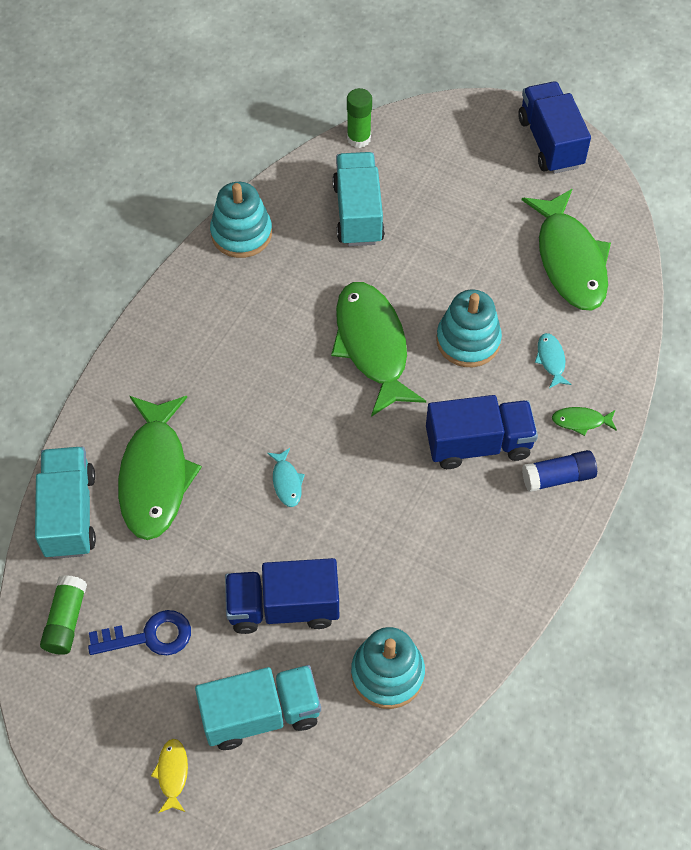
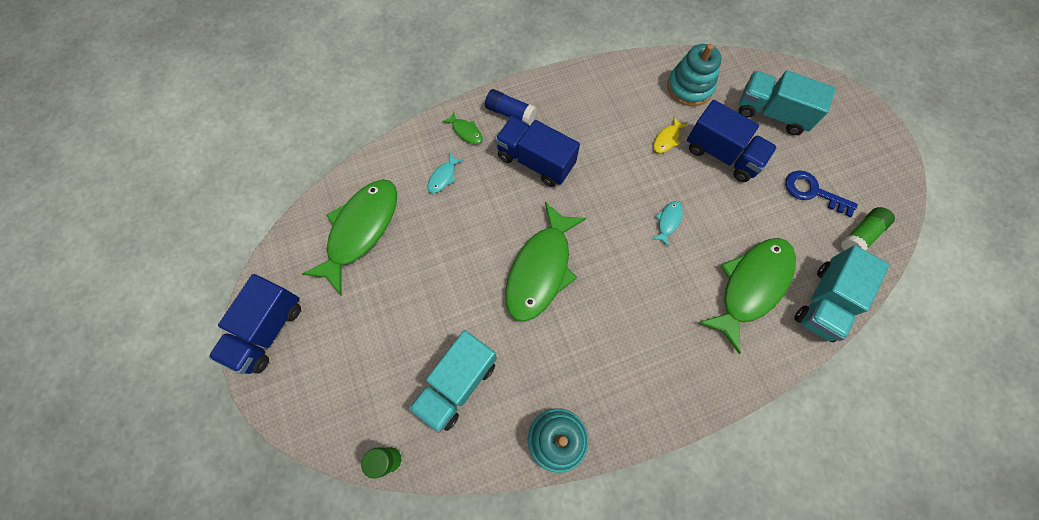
camera: 140 degrees left, 10 degrees up
(172, 774) = (838, 118): yellow fish -> yellow fish (667, 139)
(468, 341) = (478, 226): turquoise stacking toy -> none

